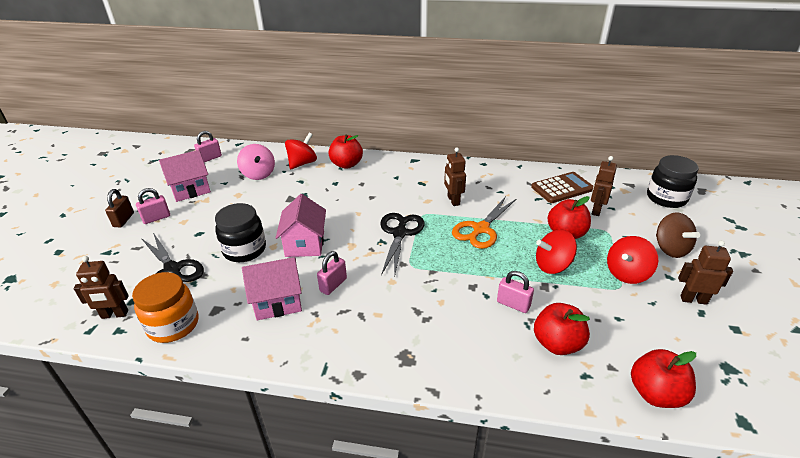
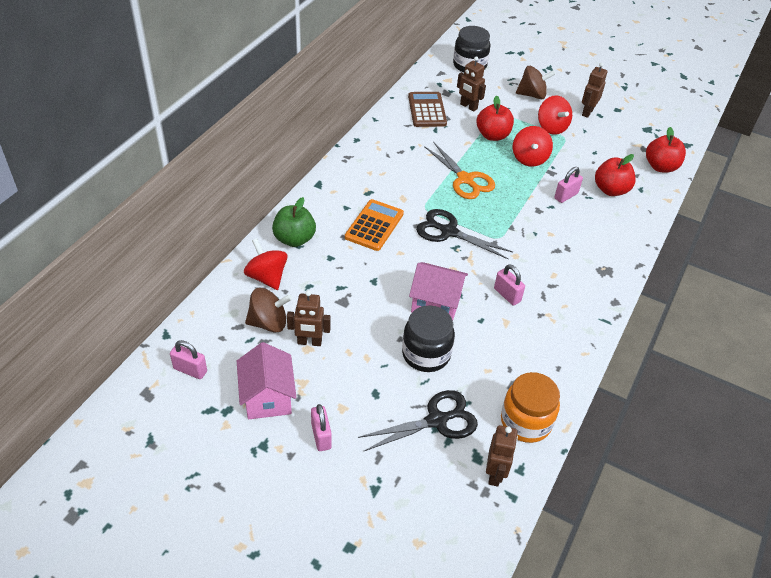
camera: 75 degrees left, 10 degrees up
(123, 220) = (307, 474): brown padlock -> none
(210, 158) = (190, 370): pink padlock -> pink padlock turned 45 degrees counterclockwise
(258, 174) = (269, 323): pink spinning top -> brown spinning top
(277, 301) = (517, 338): pink house -> none
(346, 164) = (294, 239): red apple -> green apple
(383, 194) = (374, 225): none -> orange calculator
(453, 200) = (412, 181): brown robot -> brown robot (309, 342)

